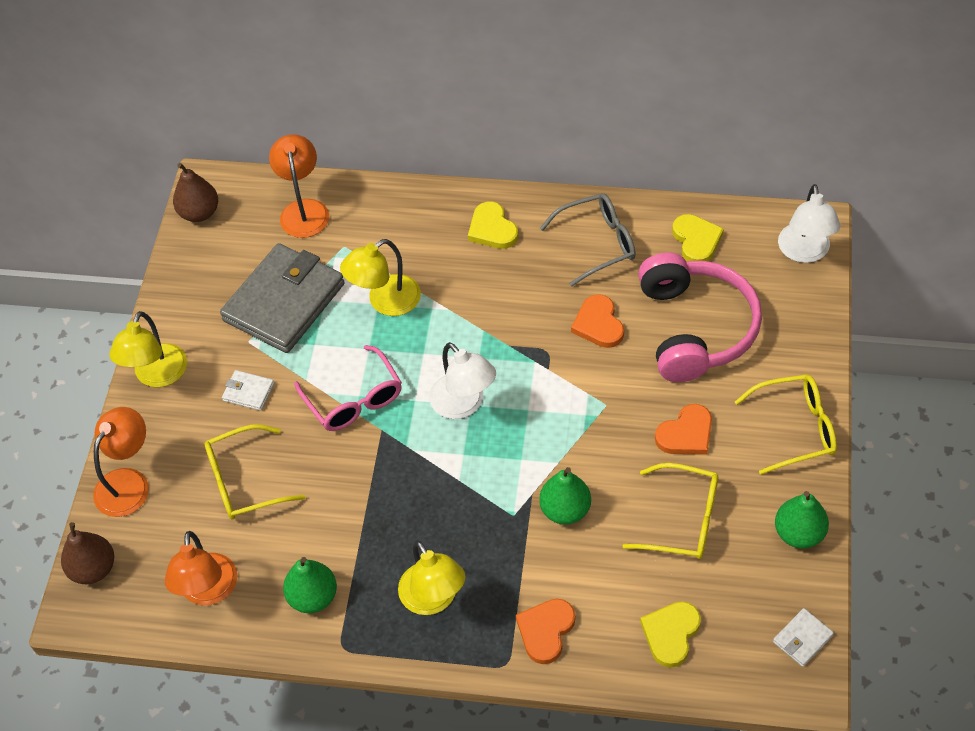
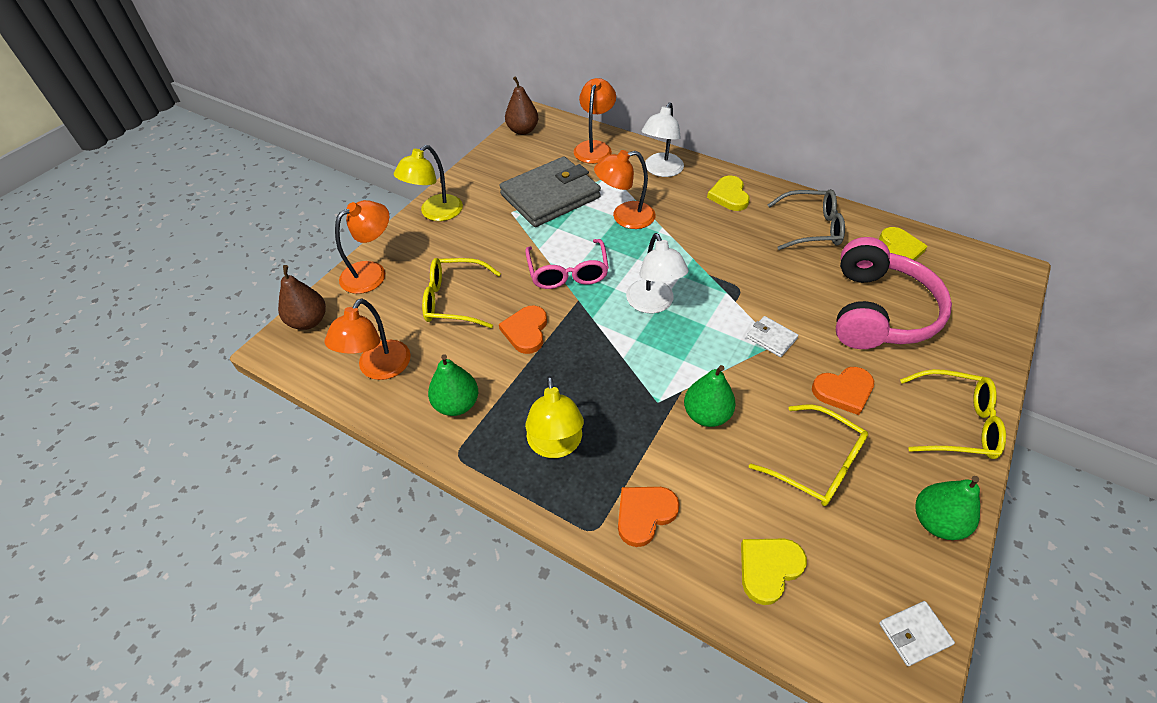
camera: 20 degrees right, 5 degrees down
(248, 392) = (492, 243): white wallet -> white wallet (771, 338)
(385, 302) = (624, 217): yellow lamp -> orange lamp
(598, 324) = (791, 283): orange heart -> orange heart (526, 331)
(804, 252) = (998, 286): white lamp -> white lamp (661, 170)

